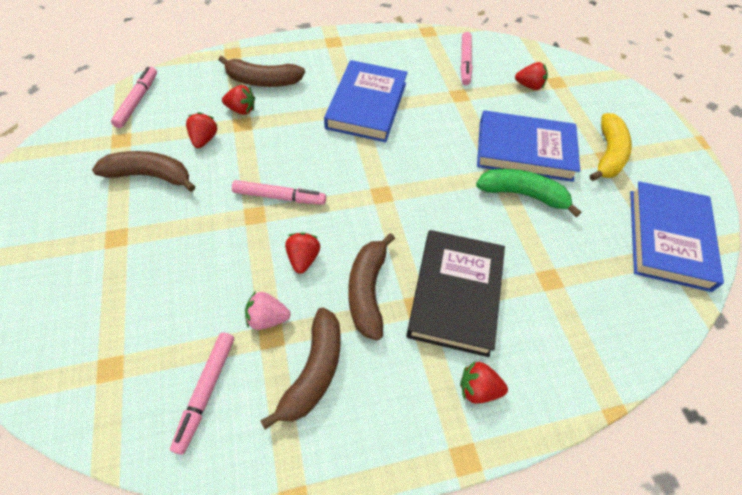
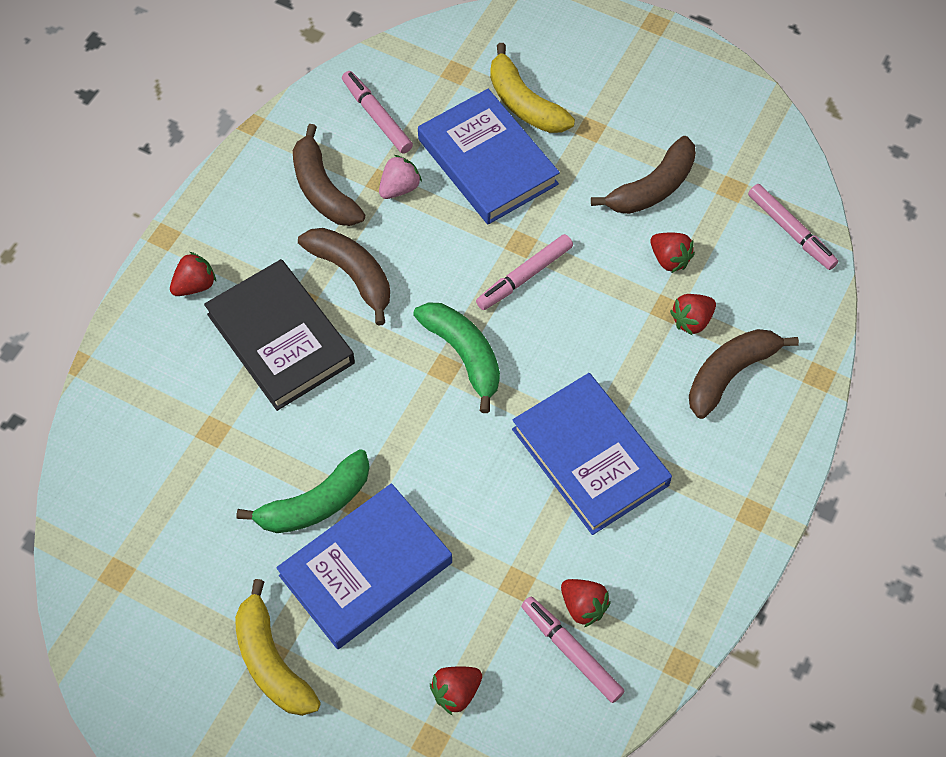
camera: 135 degrees right, 5 degrees up
(116, 294) = (524, 103): none -> yellow banana
(303, 259) = (433, 249): red strawberry -> red strawberry (583, 606)
(364, 191) = (464, 355): none -> green banana
(668, 238) = (130, 592): blue book -> blue book (487, 161)

